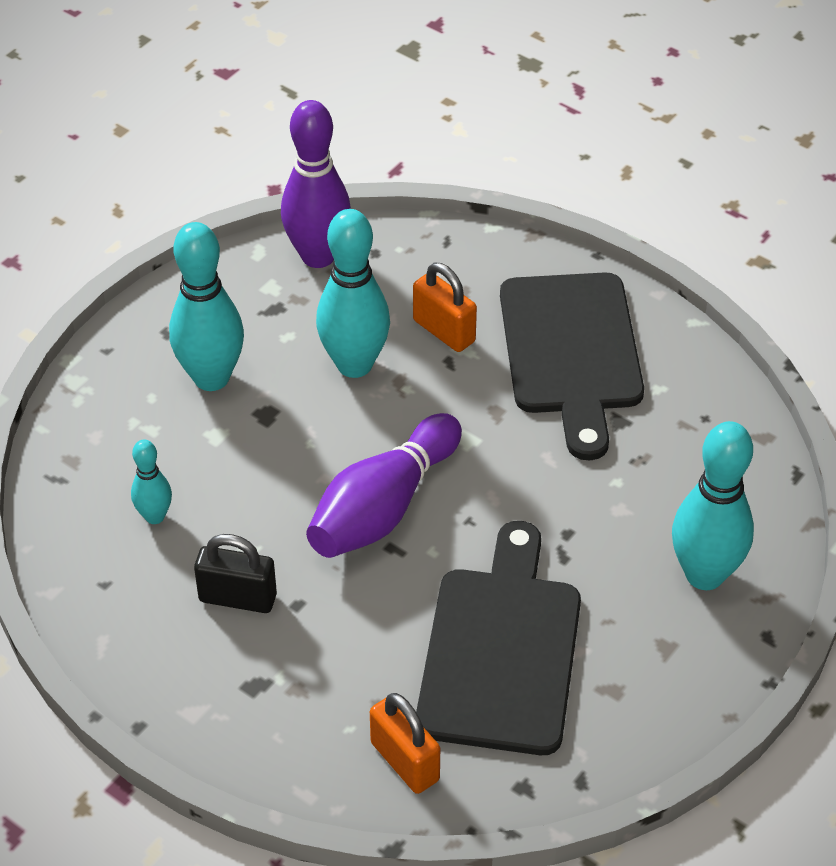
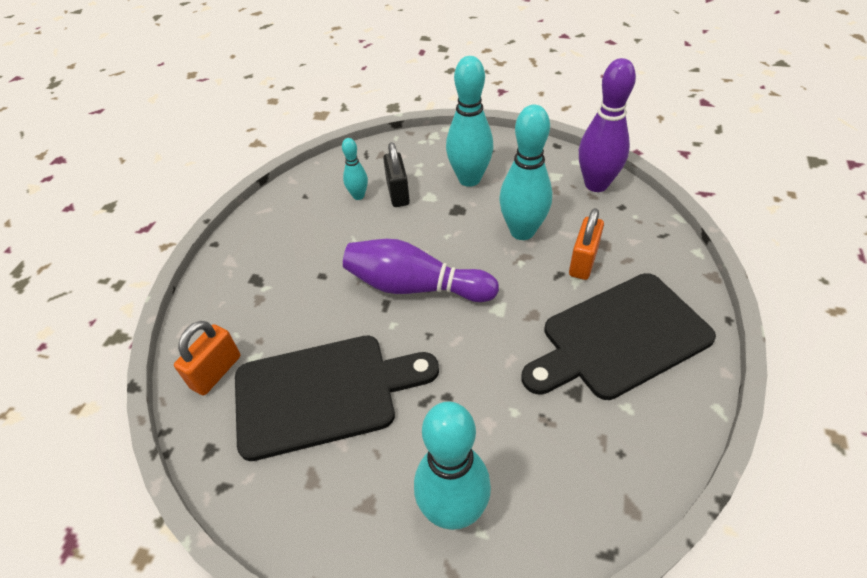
camera: 70 degrees right, 0 degrees up
(238, 598) = (316, 248): black padlock -> black padlock (398, 193)

